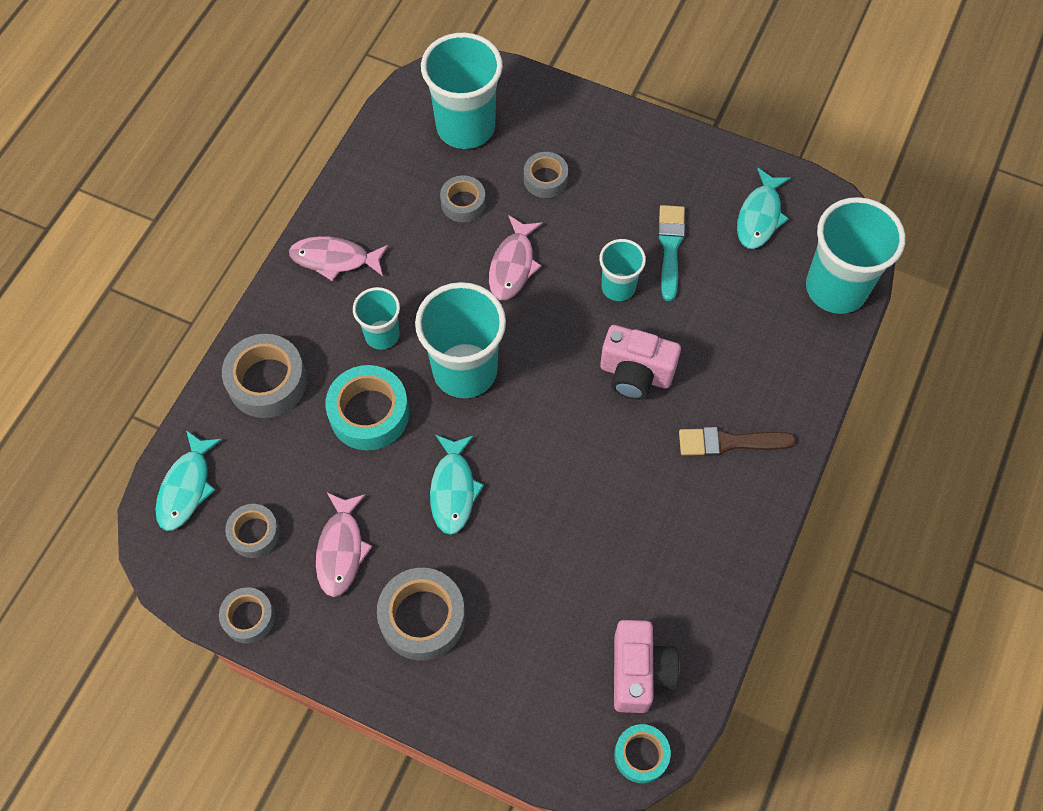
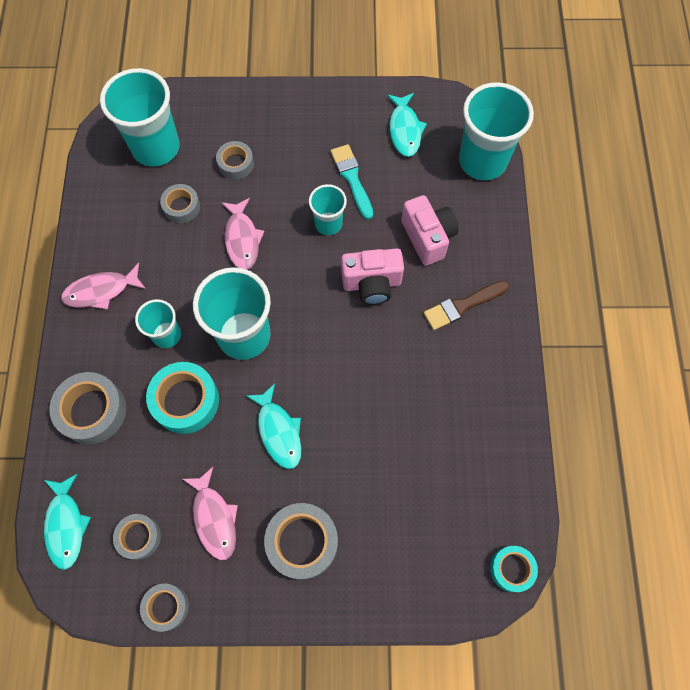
camera: 25 degrees left, 5 degrees up
(639, 672) = (481, 507): pink camera -> pink camera (428, 237)

